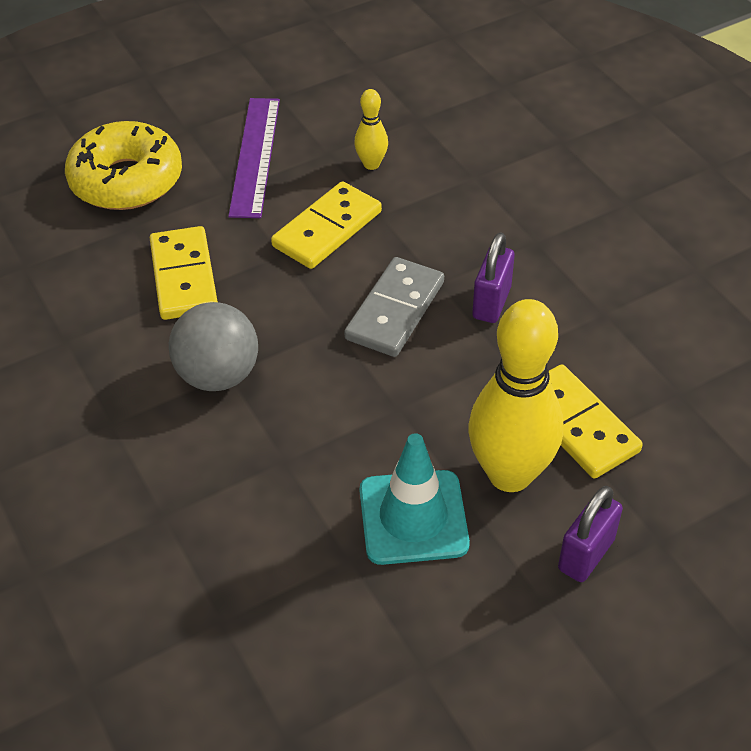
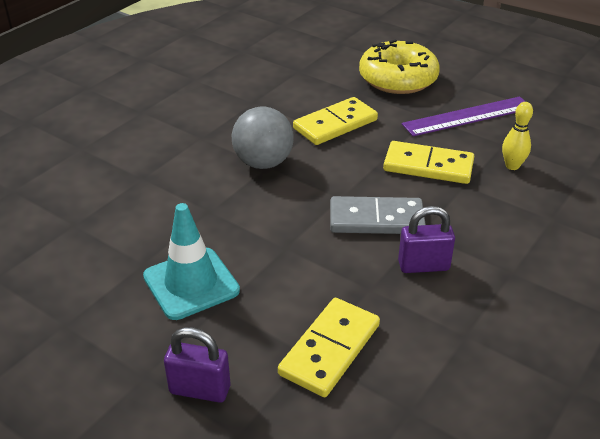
camera: 65 degrees right, 10 degrees down
(510, 474) = (257, 323): yellow bowling pin -> none

